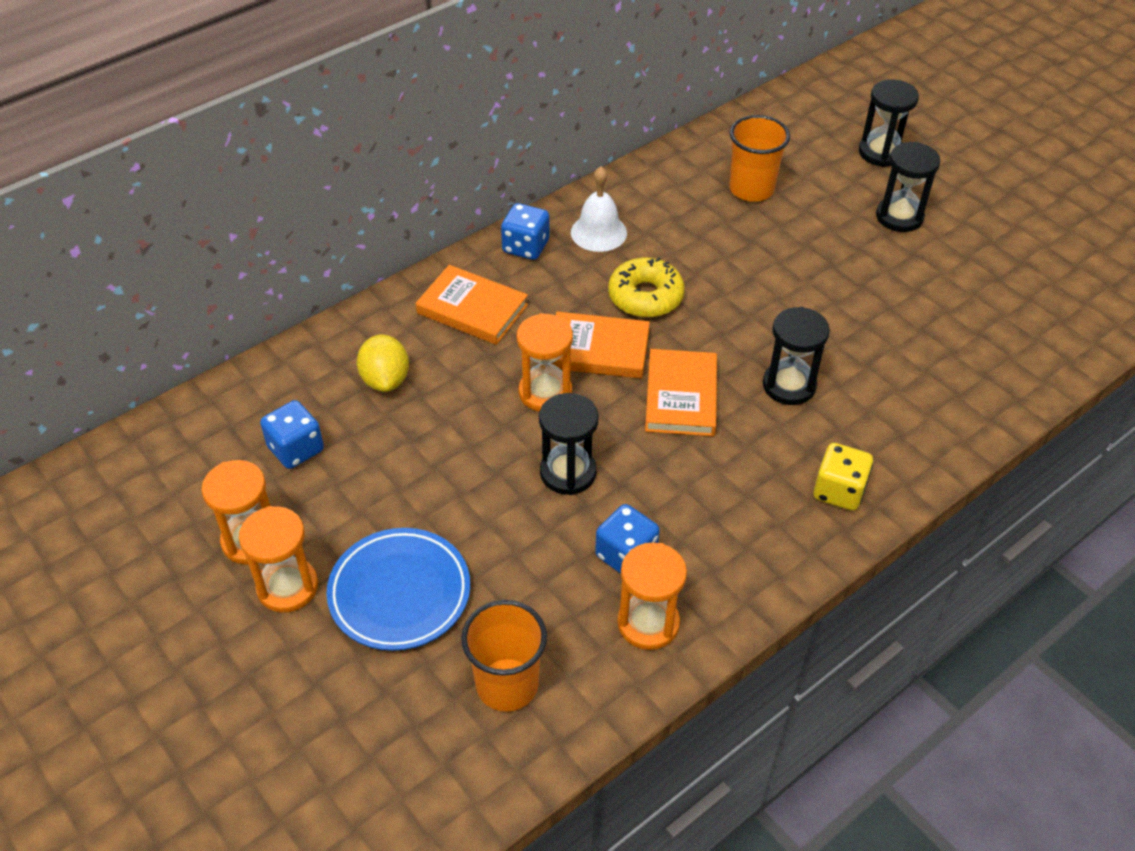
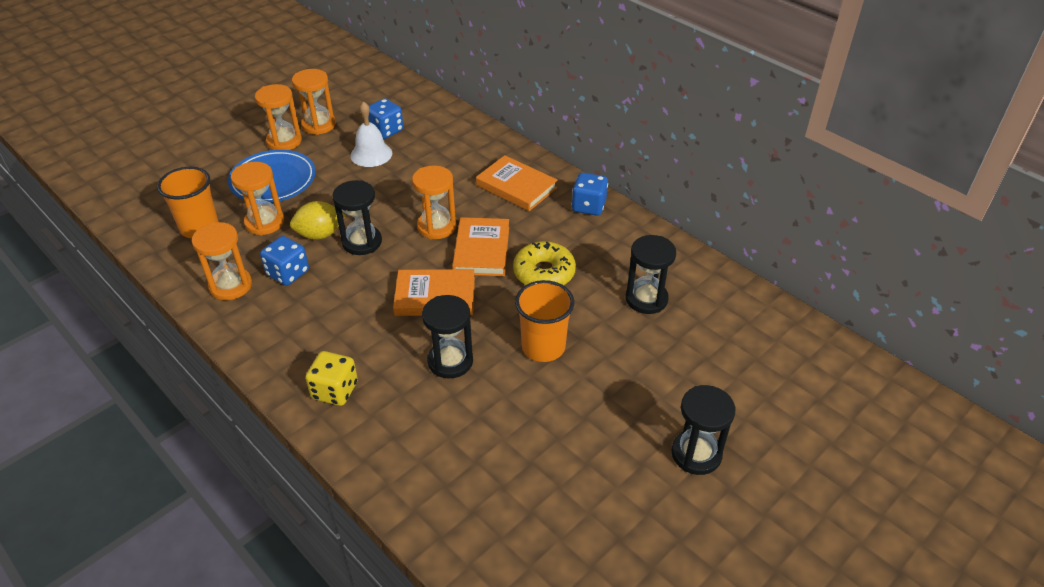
camera: 85 degrees right, 5 degrees down
(385, 380) = (445, 157): yellow lemon -> yellow lemon (320, 234)
(472, 309) = (516, 186): orange book -> orange book turned 75 degrees counterclockwise
(507, 595) = (264, 222): none -> orange hourglass
(598, 232) = (615, 243): white bell -> white bell (371, 154)
(751, 189) = (703, 337): orange cup -> orange cup (543, 347)
(880, 152) = (801, 443): black hourglass -> black hourglass (646, 299)

